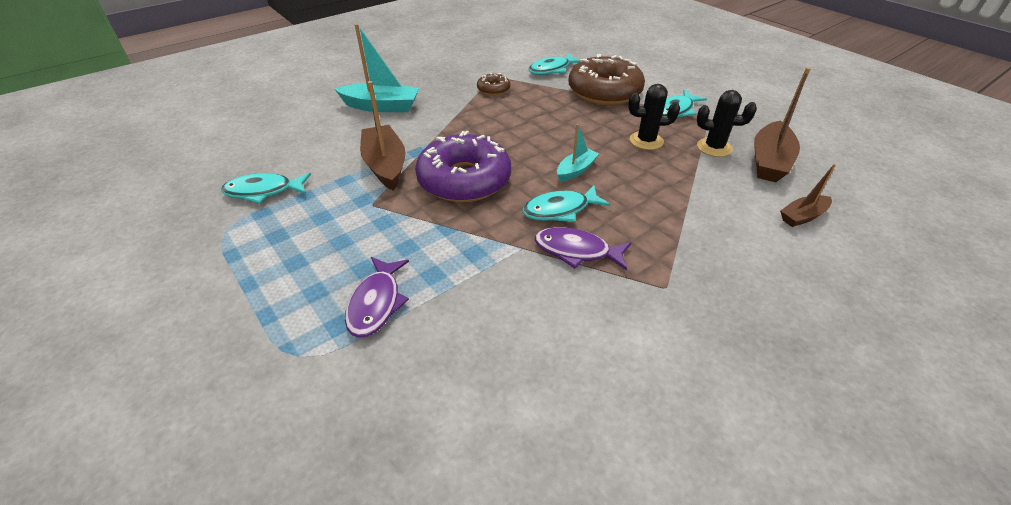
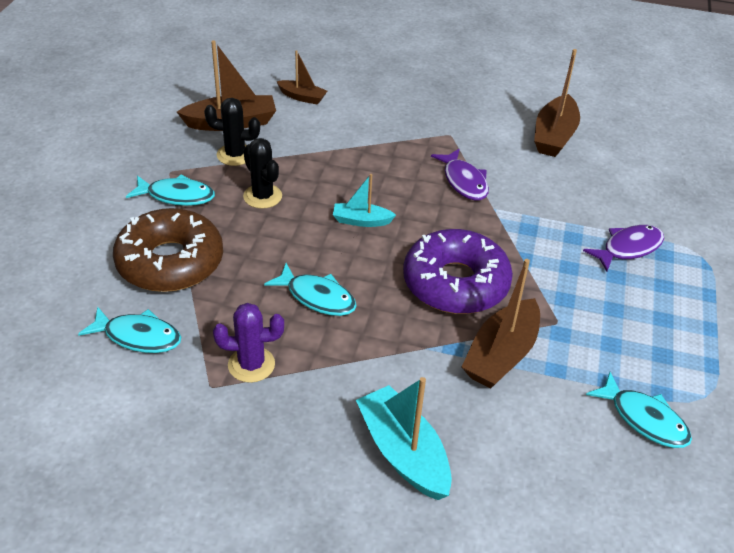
camera: 130 degrees left, 0 degrees up
(493, 89) = (251, 365): brown donut -> purple cactus
(560, 210) = (428, 207): turquoise fish -> turquoise fish (317, 297)
(599, 387) = (554, 136): none -> brown boat
(714, 147) = (235, 155): black cactus -> black cactus turned 60 degrees counterclockwise

